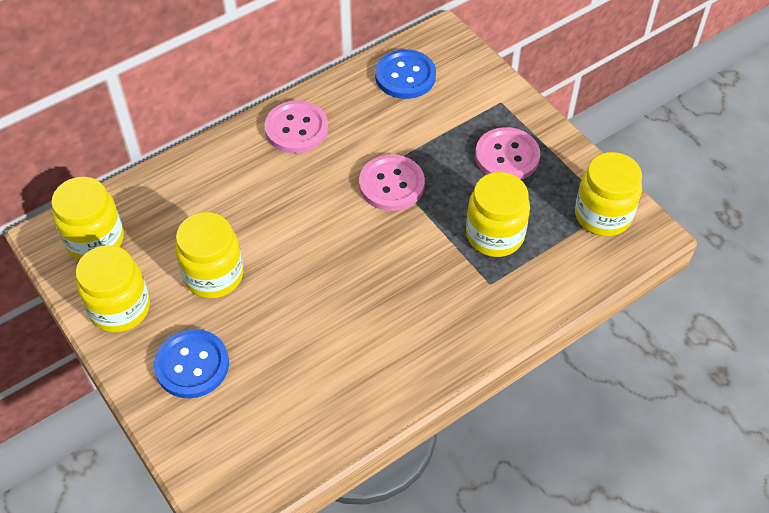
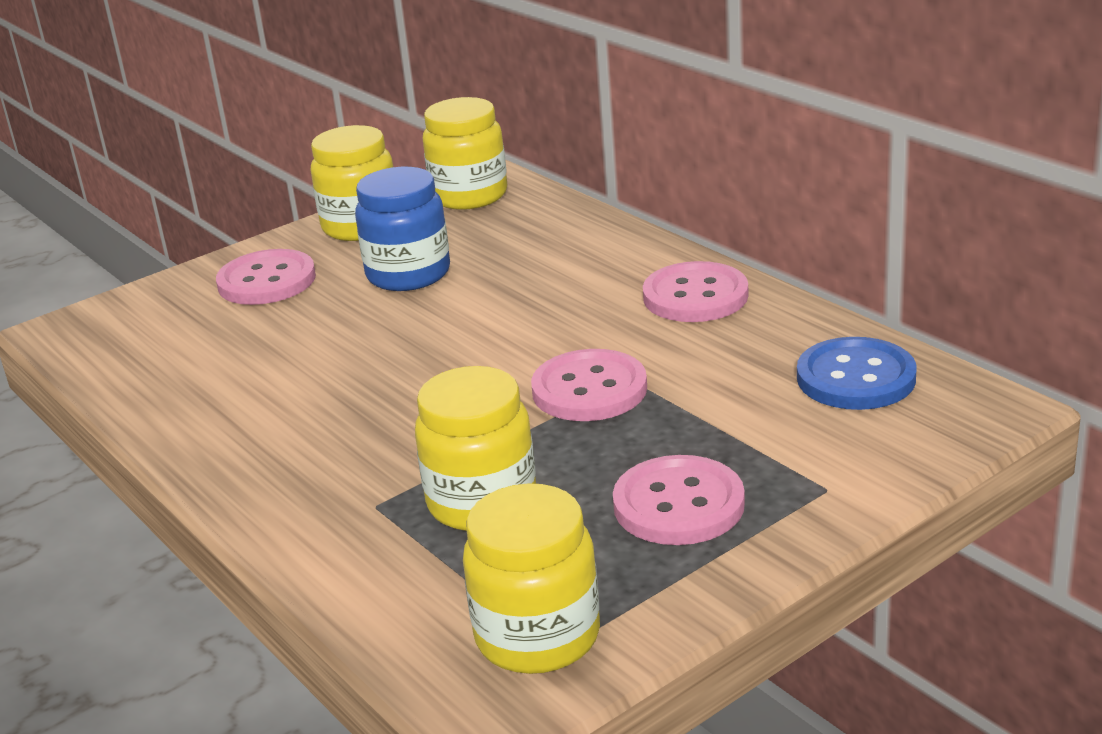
camera: 90 degrees right, 25 degrees down
(192, 365) = (267, 281): blue button -> pink button
(213, 275) = (408, 274): yellow jar -> blue jar

